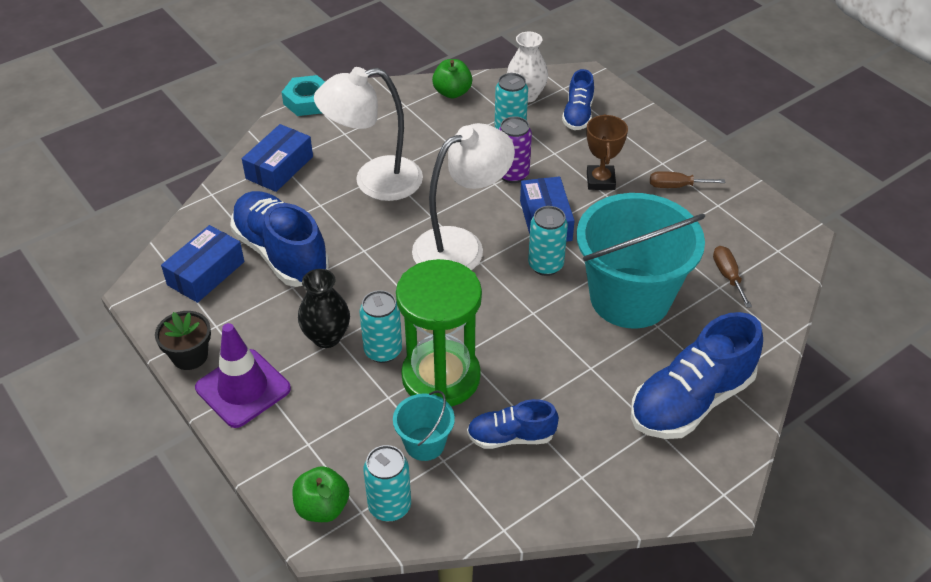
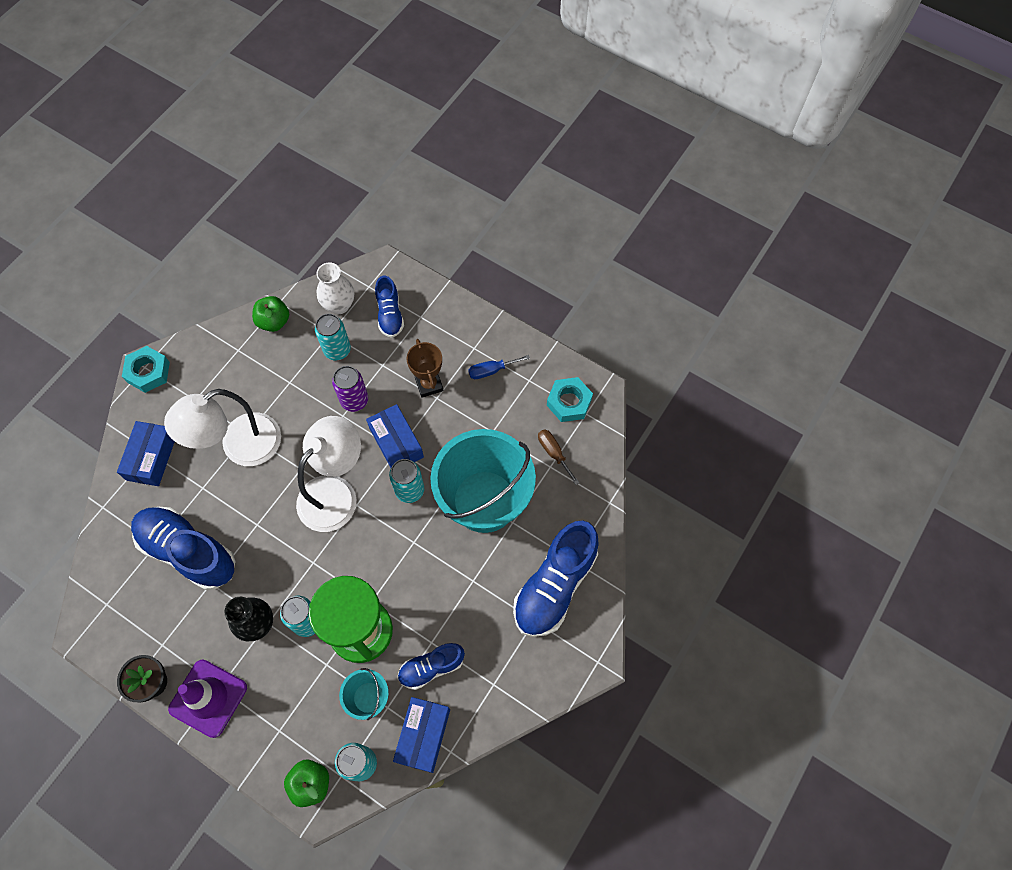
camera: 20 degrees left, 20 degrees up
(206, 273) = (132, 594): blue box -> blue box (423, 735)
(676, 186) = (491, 370): brown screwdriver -> blue screwdriver
(760, 235) = (569, 402): none -> turquoise nut

